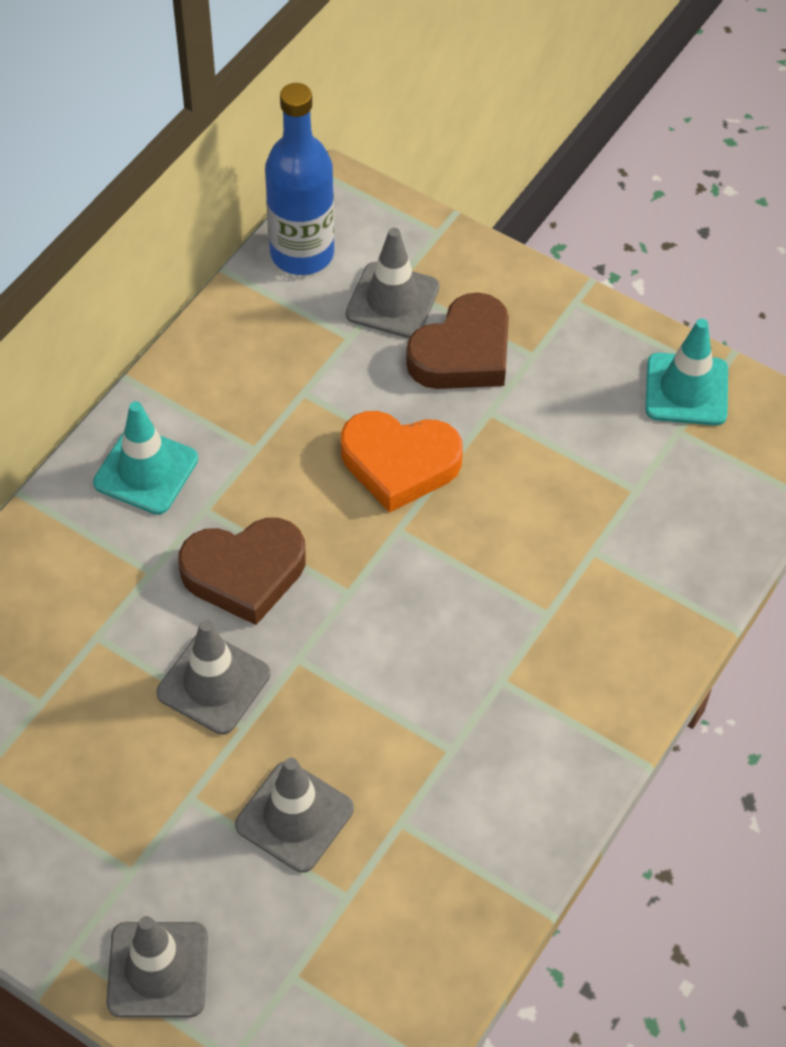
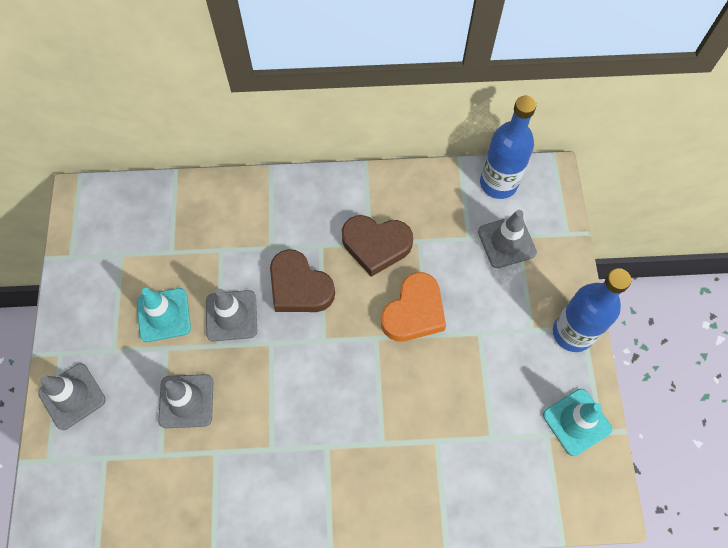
camera: 55 degrees right, 10 degrees up
(146, 471) = (322, 206): turquoise traffic cone -> turquoise traffic cone (163, 315)
(399, 464) = (414, 312): orange heart -> orange heart turned 120 degrees counterclockwise
(463, 353) = (504, 296): brown heart -> brown heart (376, 245)
(572, 316) = (572, 333): none -> blue bottle

